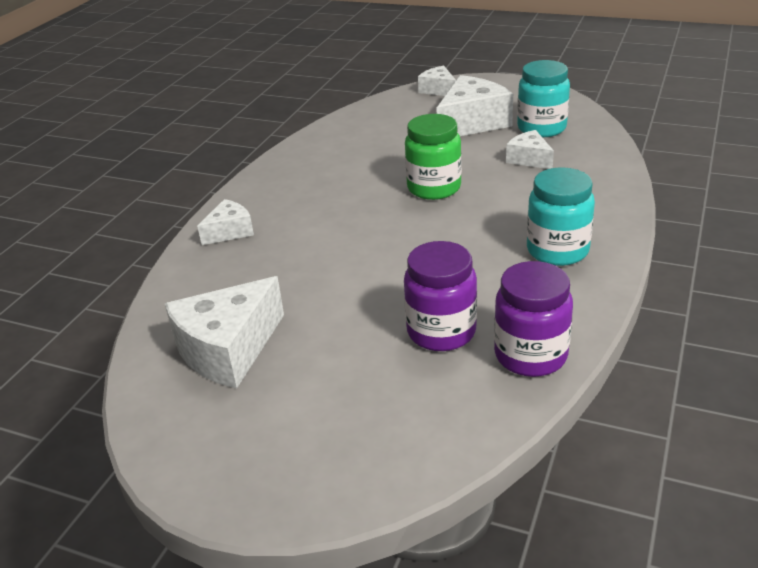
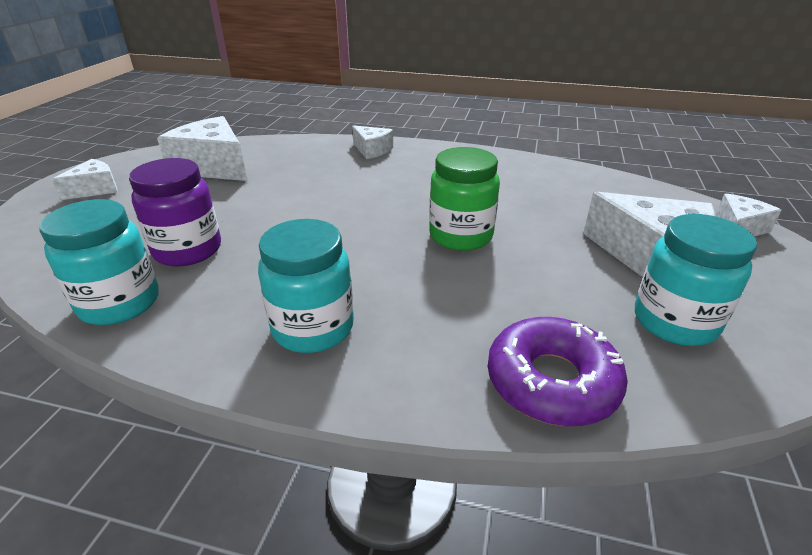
camera: 80 degrees right, 0 degrees up
(529, 159) = (561, 308): white cheese -> white cheese (95, 189)
(530, 355) = (120, 303): purple jar -> turquoise jar
(598, 170) = (552, 381): none -> purple donut

